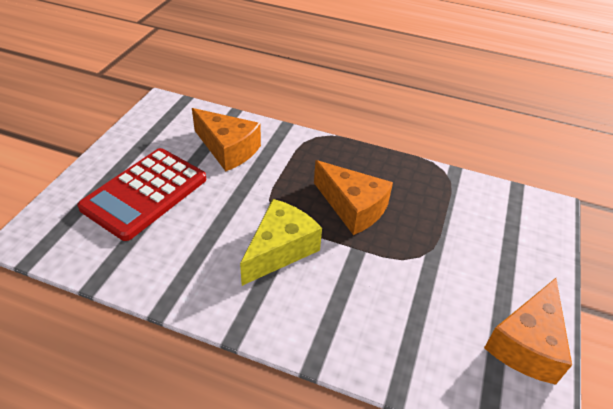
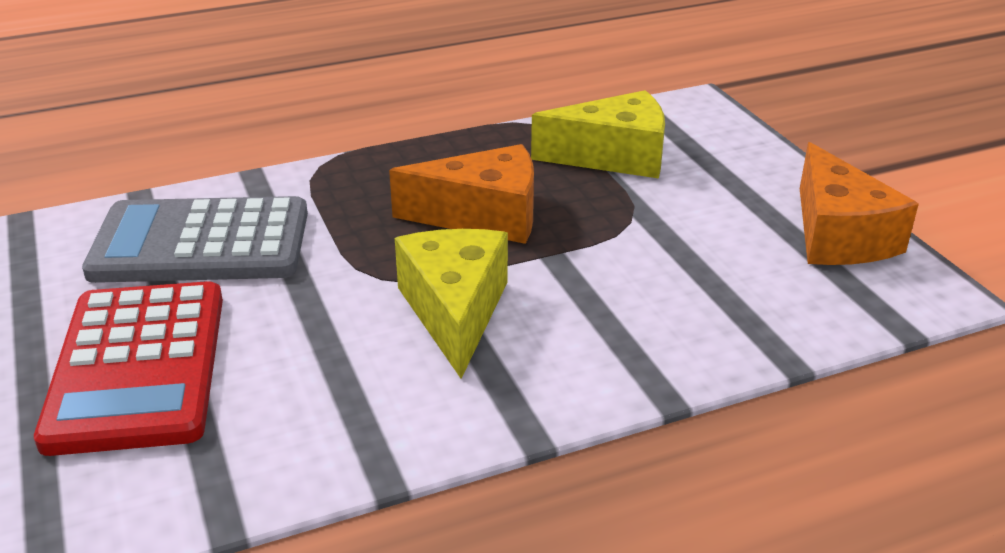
camera: 40 degrees left, 10 degrees down
(228, 149) = (201, 243): orange cheese -> grey calculator
(459, 213) = (614, 156): none -> yellow cheese

